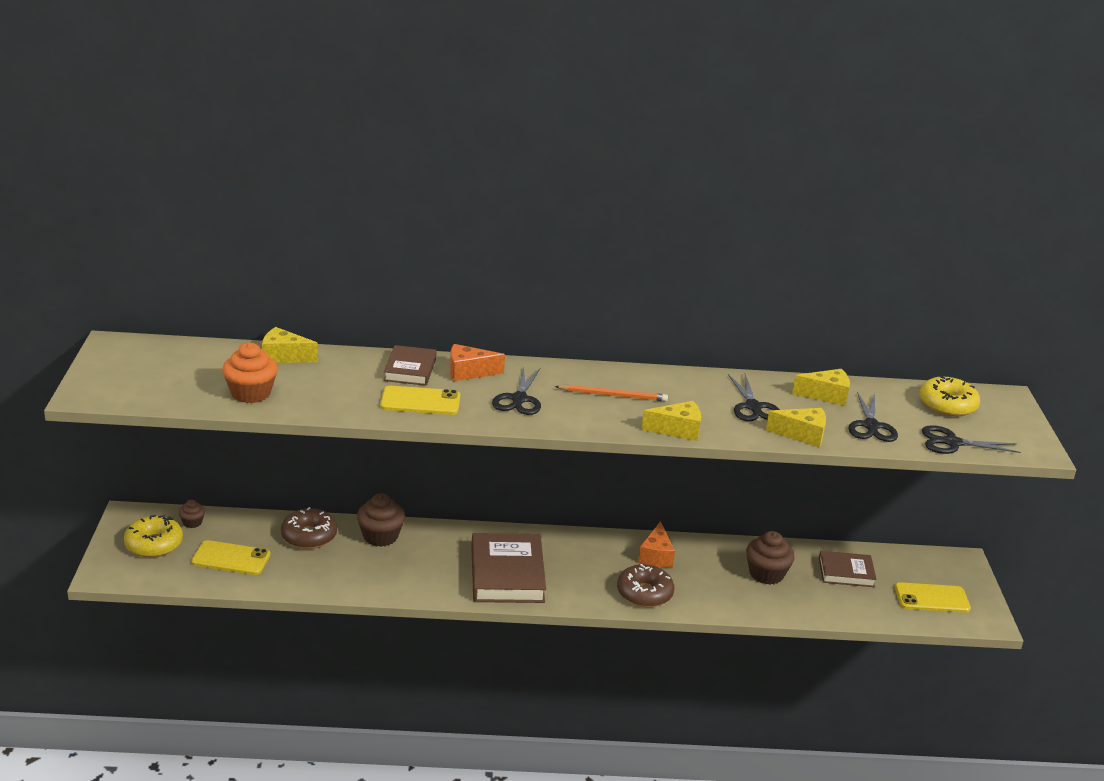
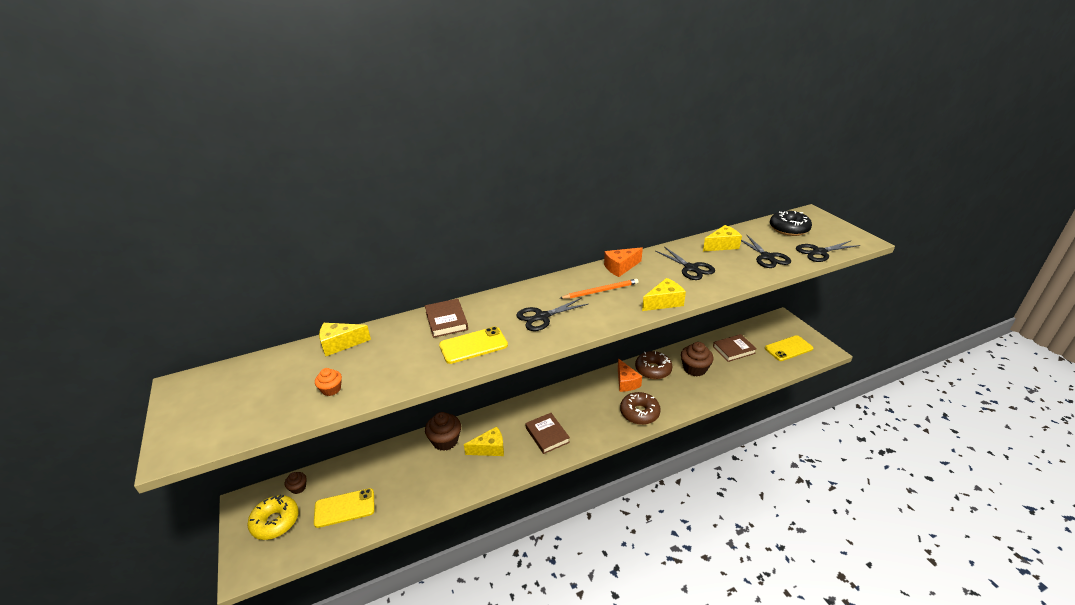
camera: 20 degrees left, 5 degrees up
(251, 393) = (331, 389): orange cupcake -> orange cupcake, size x0.54
(309, 536) = (394, 462): brown donut -> brown donut (653, 370)
(468, 372) = (490, 308): orange cheese -> orange cheese (620, 267)
(507, 574) = (547, 435): brown book -> brown book, size x0.59
(519, 399) = (542, 317): black scissors -> black scissors turned 75 degrees clockwise
(802, 435) = (738, 277): yellow cheese -> yellow cheese (489, 448)
(947, 405) = (789, 229): yellow donut -> black donut

